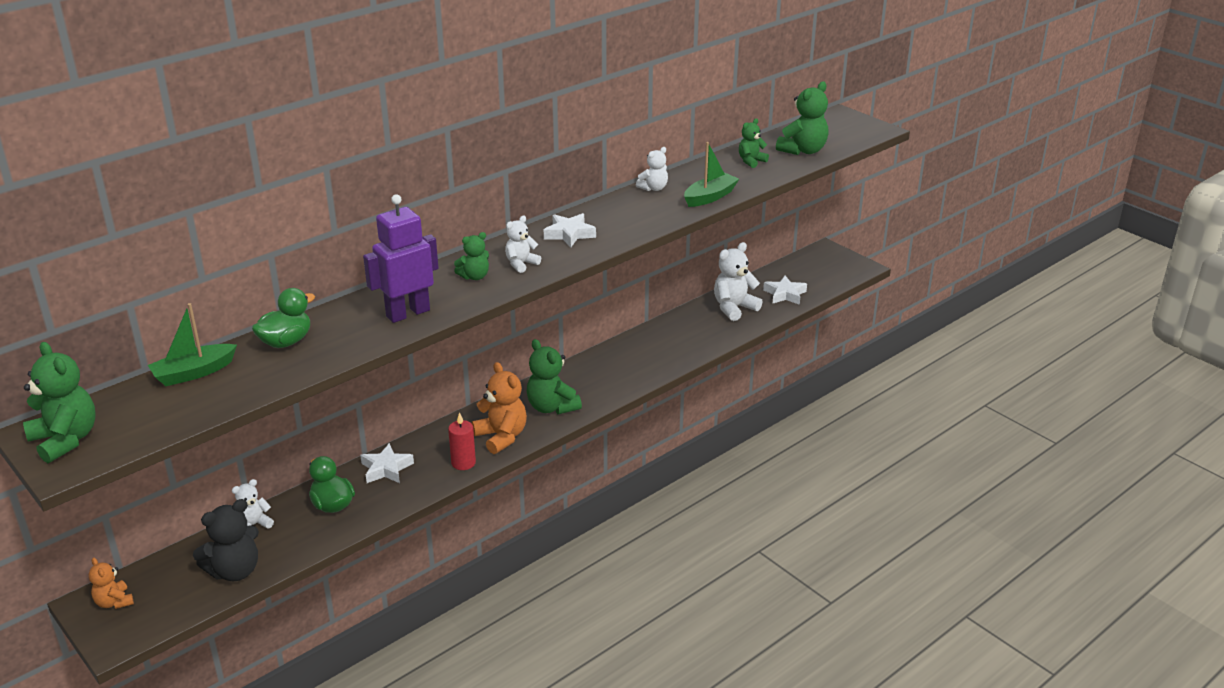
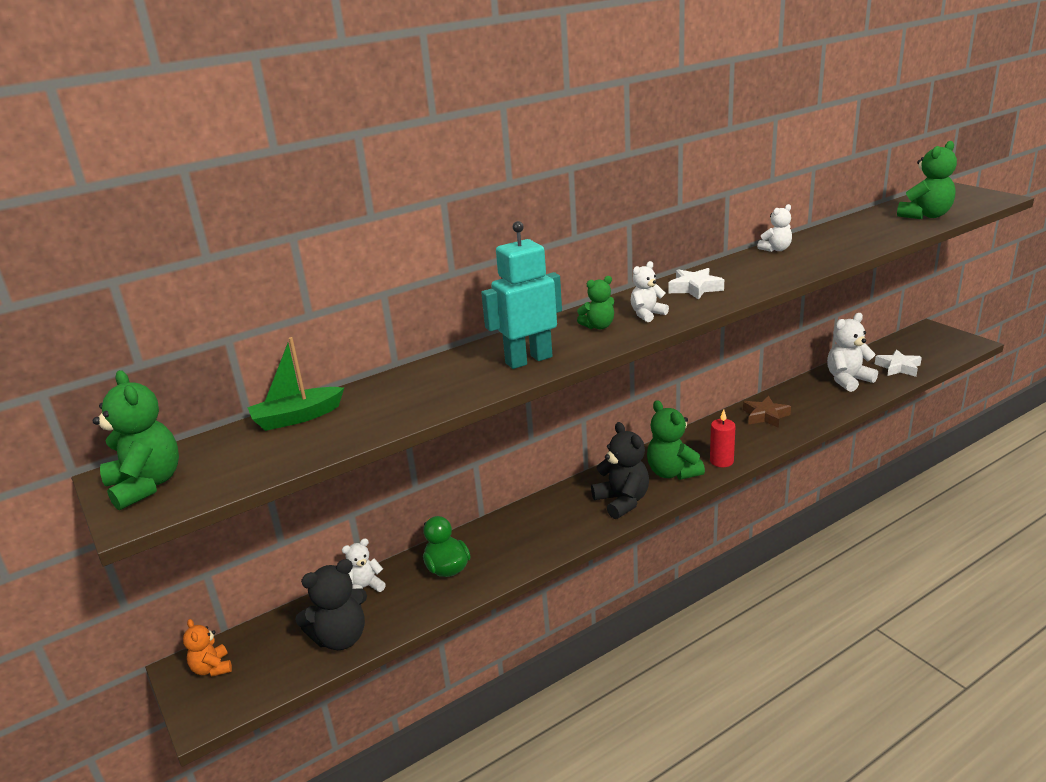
camera: 10 degrees right, 5 degrees down
(286, 342) = (398, 387): green duck -> none
(386, 469) = (503, 532): white star -> none
(407, 313) = (528, 360): purple robot -> turquoise robot
(463, 463) = (583, 527): red candle -> red candle (721, 461)
(501, 437) = (622, 501): orange teddy bear -> black teddy bear
(648, 347) = (765, 416): none -> brown star
(710, 197) = (838, 254): green boat -> none
(751, 161) = (873, 226): green teddy bear -> none

